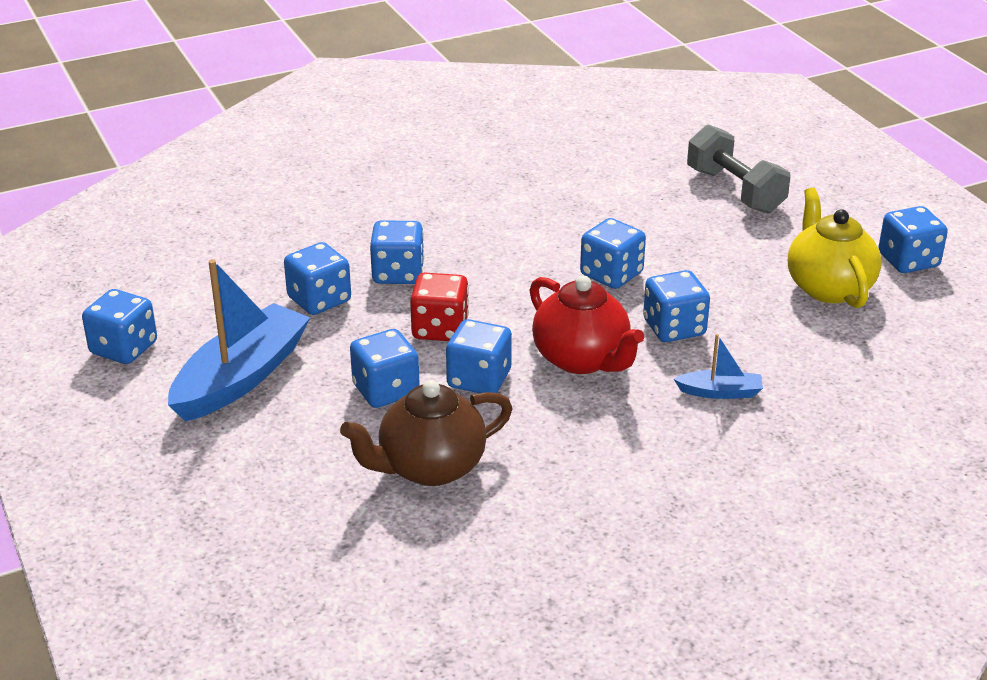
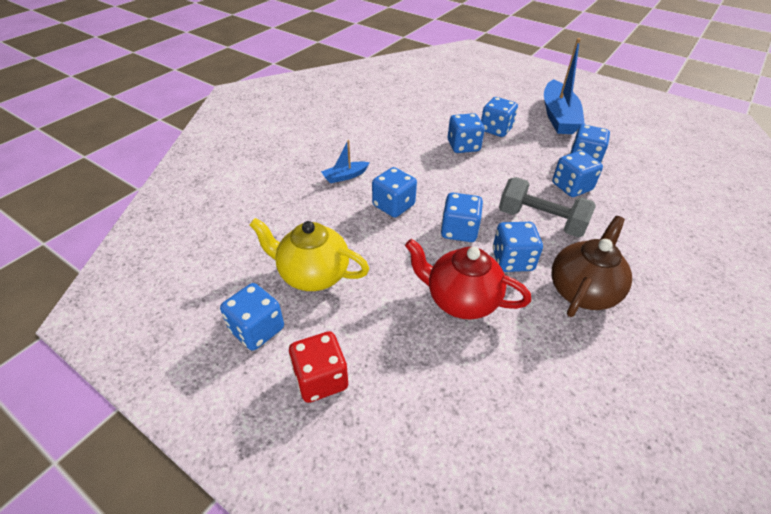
camera: 150 degrees right, 10 degrees up
(124, 348) = (620, 112): blue dice -> blue dice (512, 260)
(430, 467) = (443, 109): brown teapot -> brown teapot (582, 290)
(440, 329) = (510, 163): red dice -> red dice (321, 379)
(582, 359) = (426, 171): red teapot -> red teapot (460, 300)
(735, 191) = (438, 364): grey dumbbell -> grey dumbbell (541, 221)
(828, 287) = (312, 274): yellow teapot -> yellow teapot turned 150 degrees clockwise

